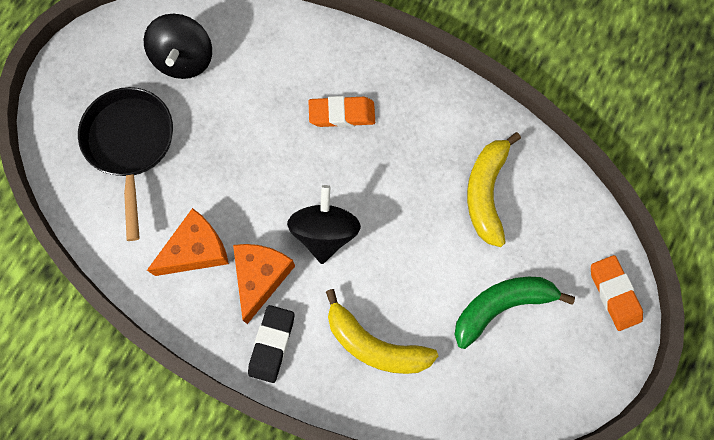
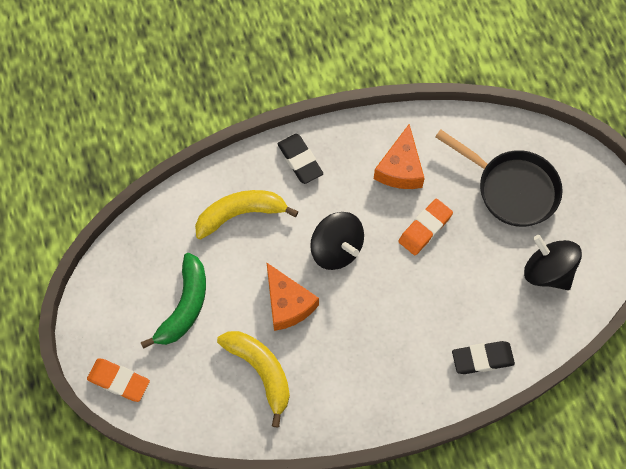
camera: 135 degrees right, 5 degrees down
(260, 277) = (346, 188): orange cheese -> orange cheese (287, 303)
(306, 46) = (482, 359): none -> black eraser
(342, 114) = (407, 334): orange eraser -> orange eraser (425, 228)

